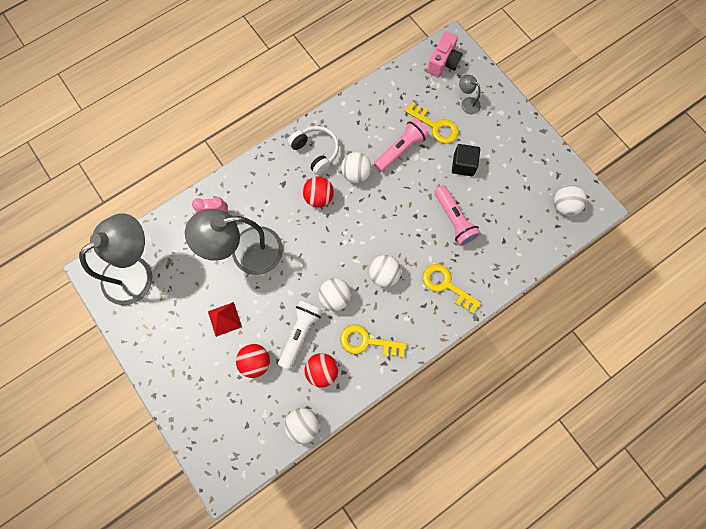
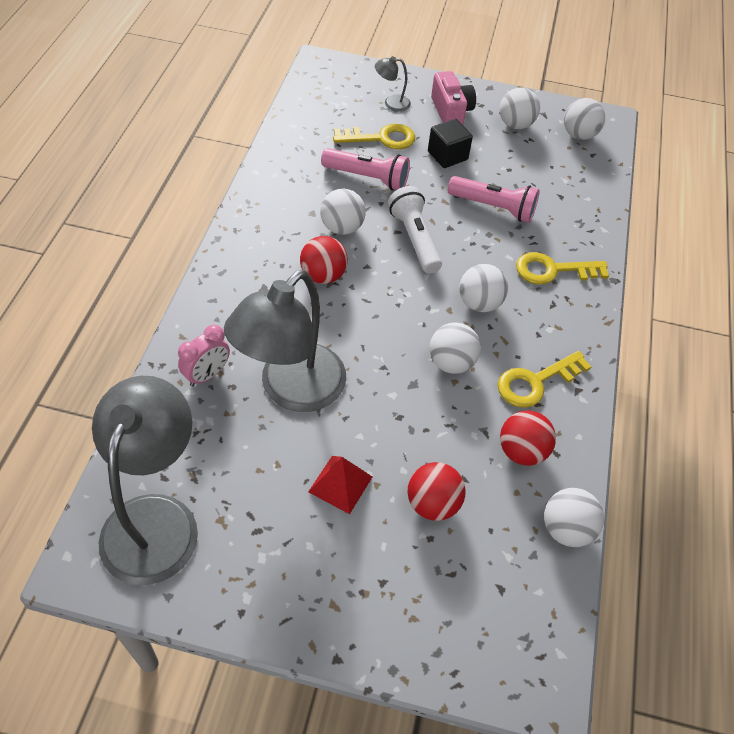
camera: 45 degrees left, 20 degrees down
(300, 334) = (453, 430): white flashlight -> white flashlight (415, 239)
(316, 152) = (272, 233): white headphones -> none
(401, 149) = (367, 178): pink flashlight -> pink flashlight turned 105 degrees clockwise
(443, 62) = (329, 82): pink camera -> pink camera (451, 111)
(530, 170) = (515, 124): none -> white ball

